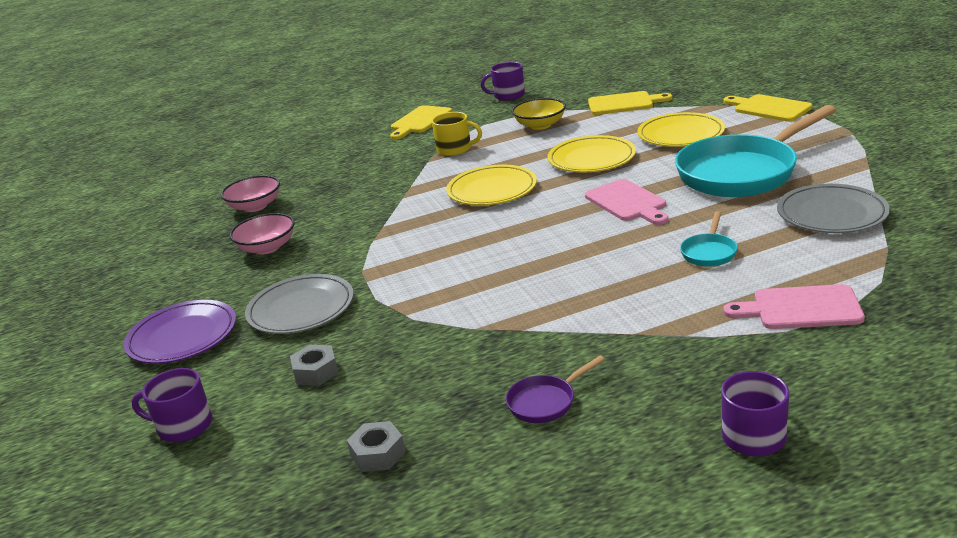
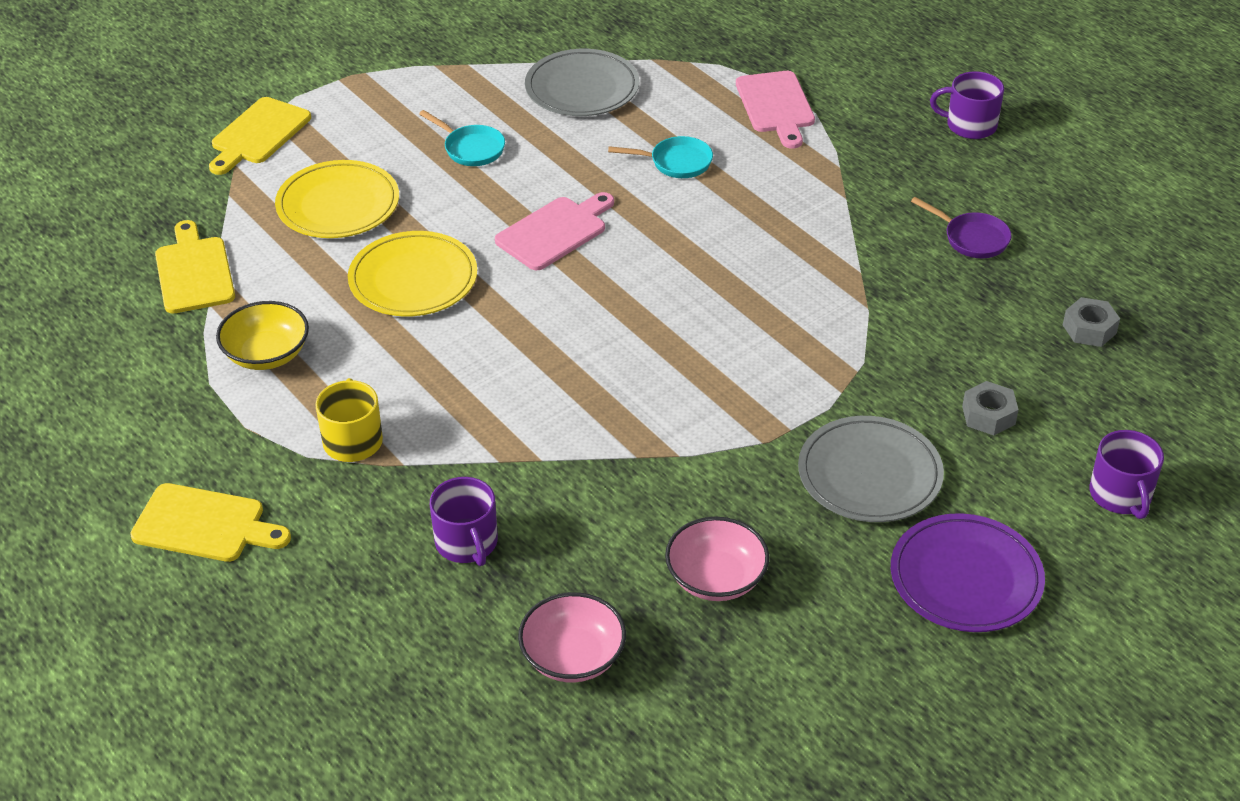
camera: 110 degrees left, 15 degrees up
(492, 190) = (514, 364): yellow plate -> none
(508, 95) = (102, 422): purple mug -> purple mug (467, 543)
(742, 172) = (471, 149): turquoise pan -> turquoise pan, size x0.41

